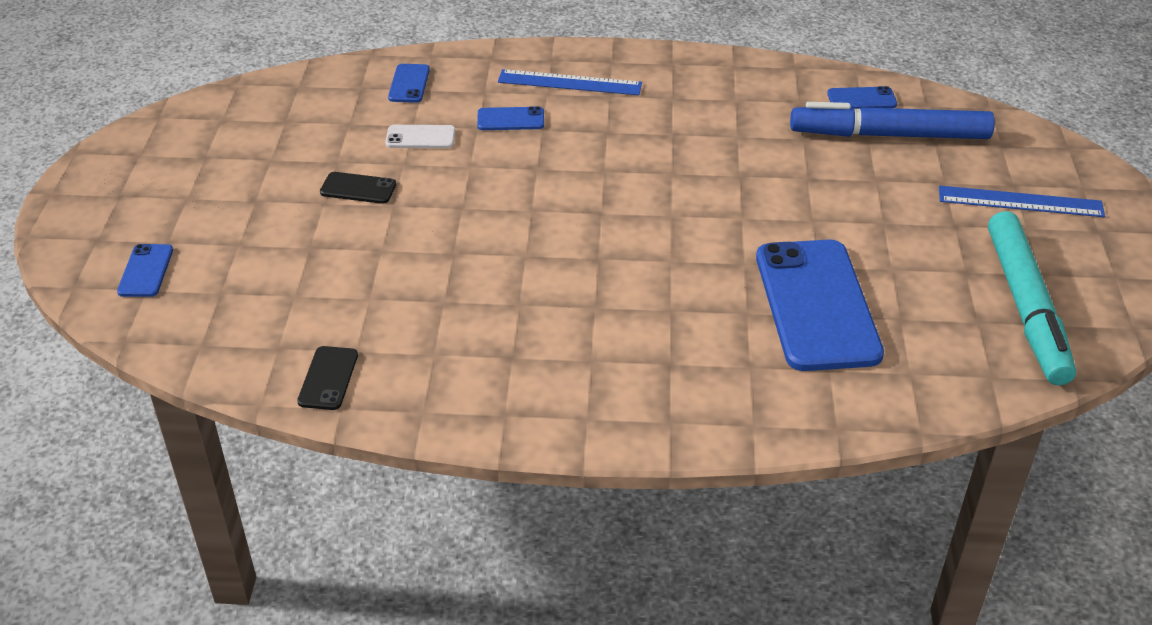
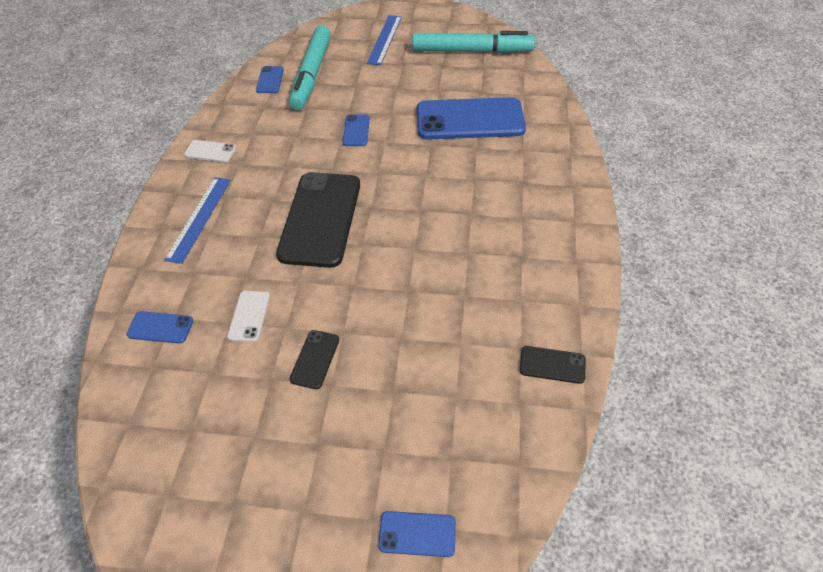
camera: 85 degrees left, 10 degrees up
(510, 119) = (240, 255): blue phone -> blue phone (356, 131)
(575, 172) = (320, 219): none -> black phone
(691, 72) = (210, 151): none -> white phone
(889, 135) = (311, 74): blue marker -> turquoise marker

